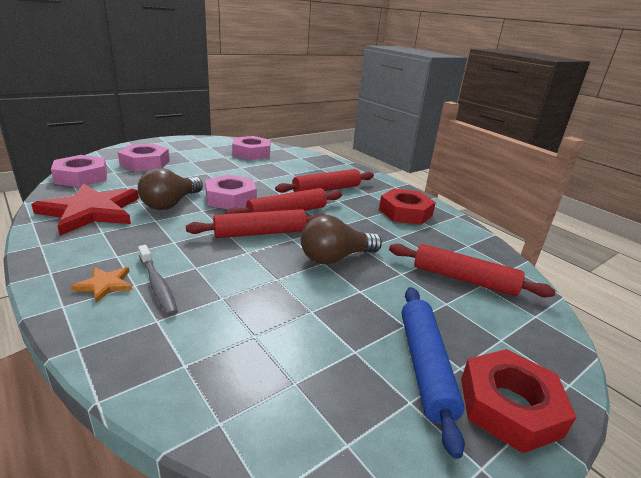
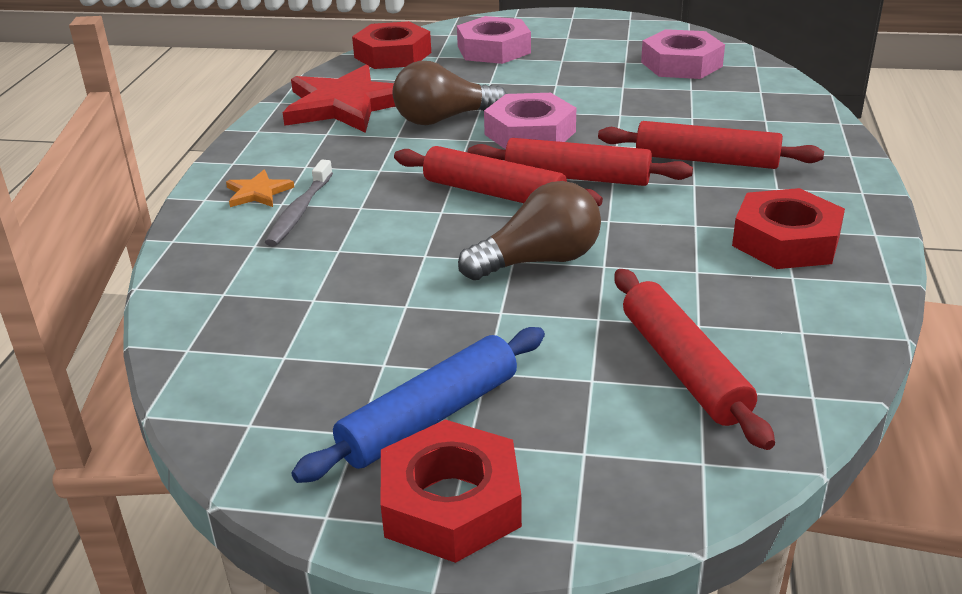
camera: 50 degrees right, 5 degrees up
(81, 177) = (392, 55): pink nut -> red nut
(335, 258) = (539, 261): brown light bulb -> brown light bulb turned 135 degrees clockwise

